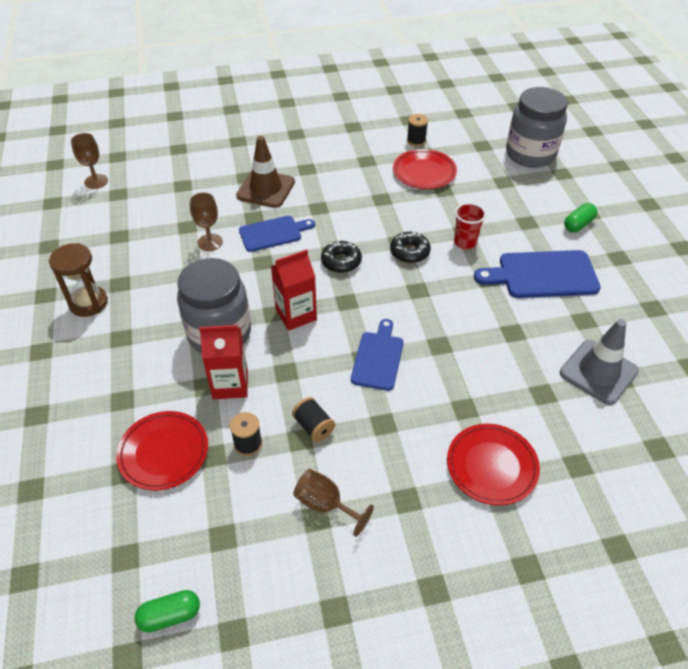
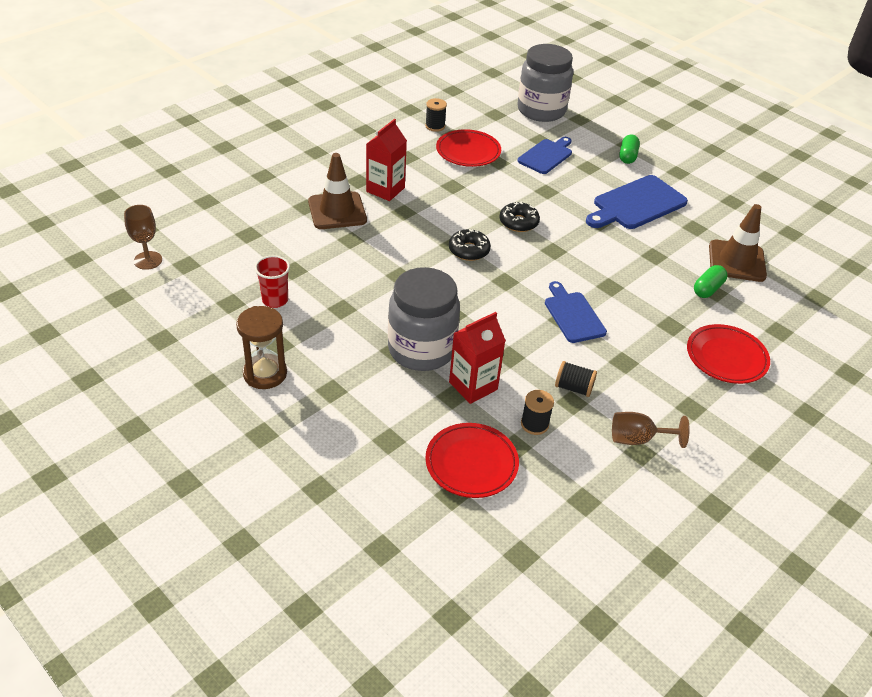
camera: 35 degrees left, 5 degrees down
(170, 615) = (601, 576): green capsule -> green capsule (707, 289)
(210, 242) = (331, 276): brown goblet -> none
(273, 233) = (384, 247): blue cutting board -> blue cutting board (546, 156)
(296, 315) = (473, 308): red carton -> red carton (385, 189)
(465, 242) = (555, 199): red cup -> red cup (275, 300)
(598, 372) = (736, 261): grey traffic cone -> brown traffic cone

